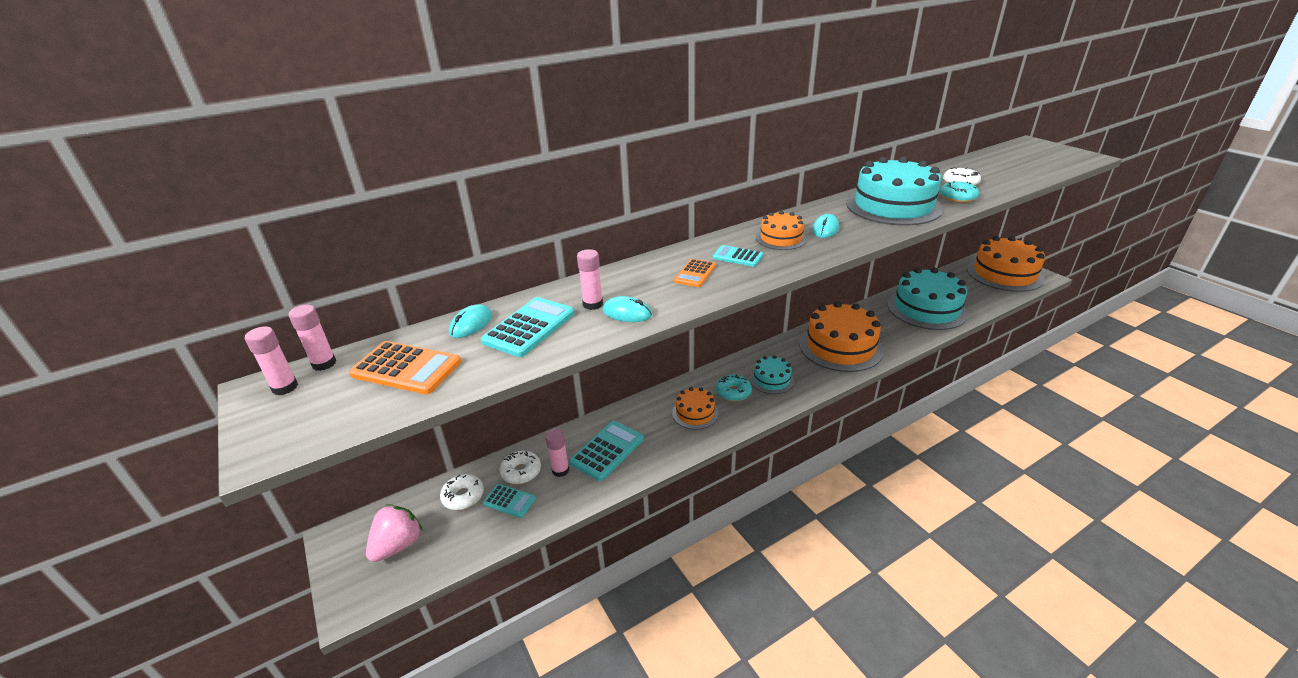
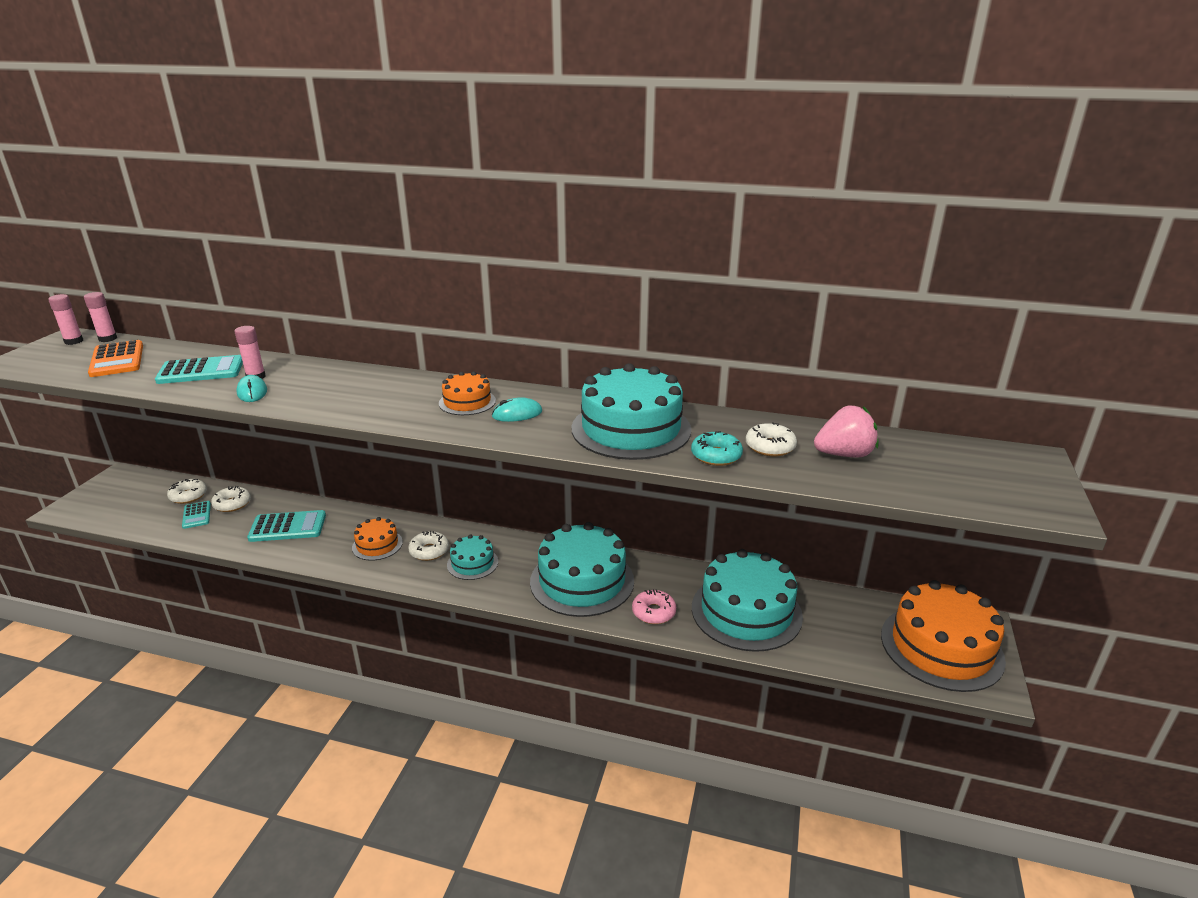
camera: 45 degrees right, 5 degrees down
(398, 545) = (124, 498): pink strawberry -> pink strawberry (844, 454)
(471, 324) = (190, 354): turquoise mouse -> none
(560, 470) = (247, 518): pink glue stick -> none
(695, 273) = (348, 392): orange calculator -> none
(733, 392) = (429, 551): turquoise donut -> white donut
(737, 257) = (403, 397): turquoise calculator -> none
(840, 347) = (582, 581): orange cake -> turquoise cake
(899, 336) = (653, 612): none -> pink donut

